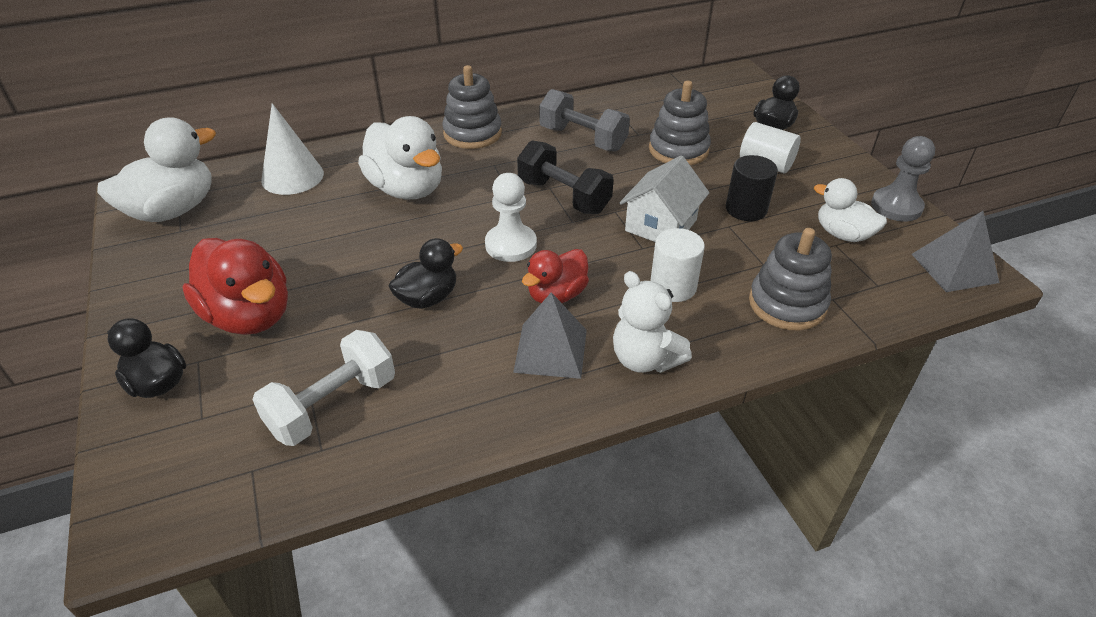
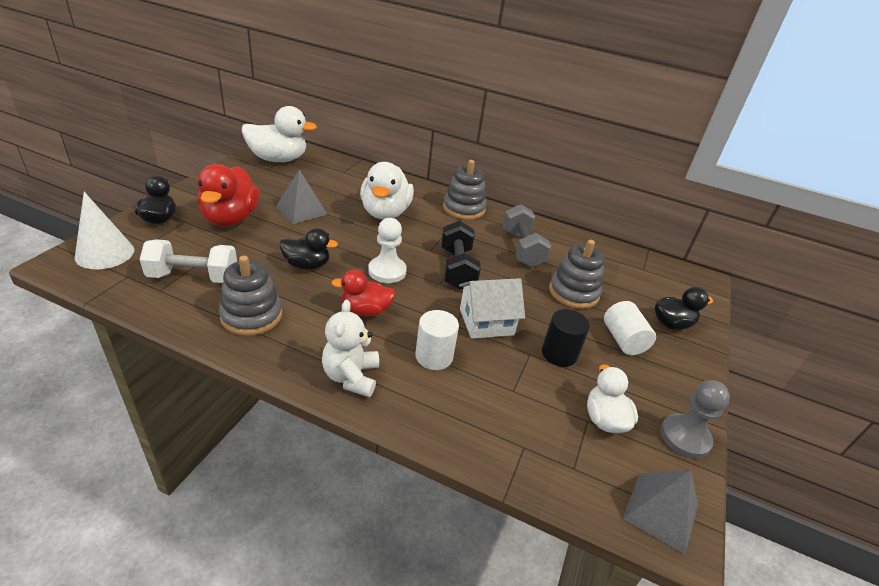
camera: 40 degrees right, 5 degrees down
(292, 176) = (346, 175): white cone -> white cone (105, 253)
(550, 350) = (315, 332): grey pyramid -> grey pyramid (301, 210)
(787, 304) = (486, 423): grey stacking toy -> grey stacking toy (251, 316)

